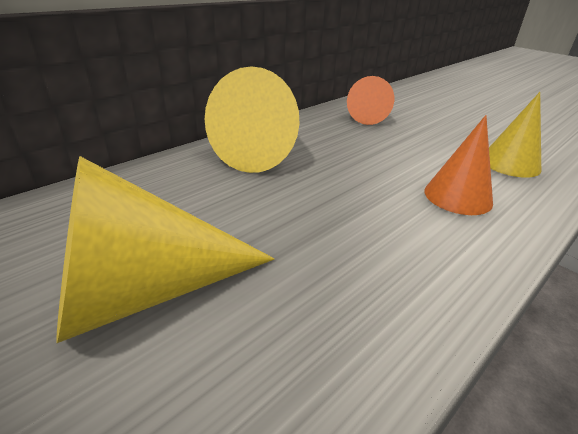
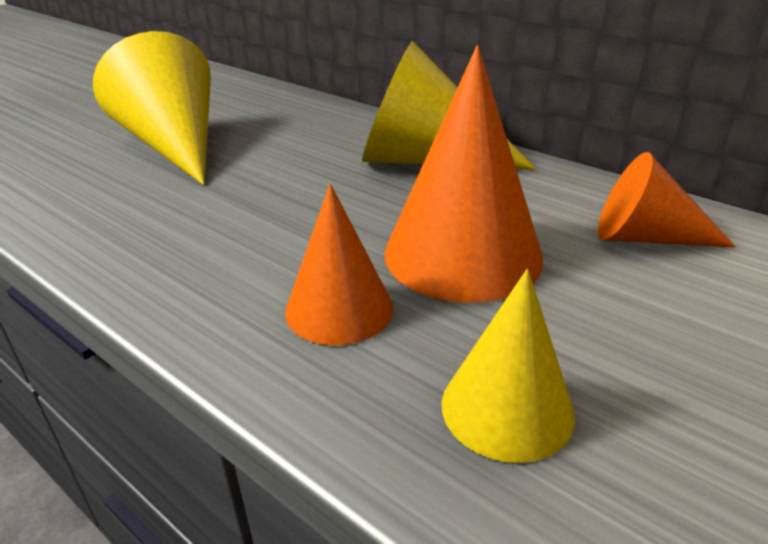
camera: 85 degrees right, 0 degrees up
(391, 156) = (462, 254): none -> orange cone

